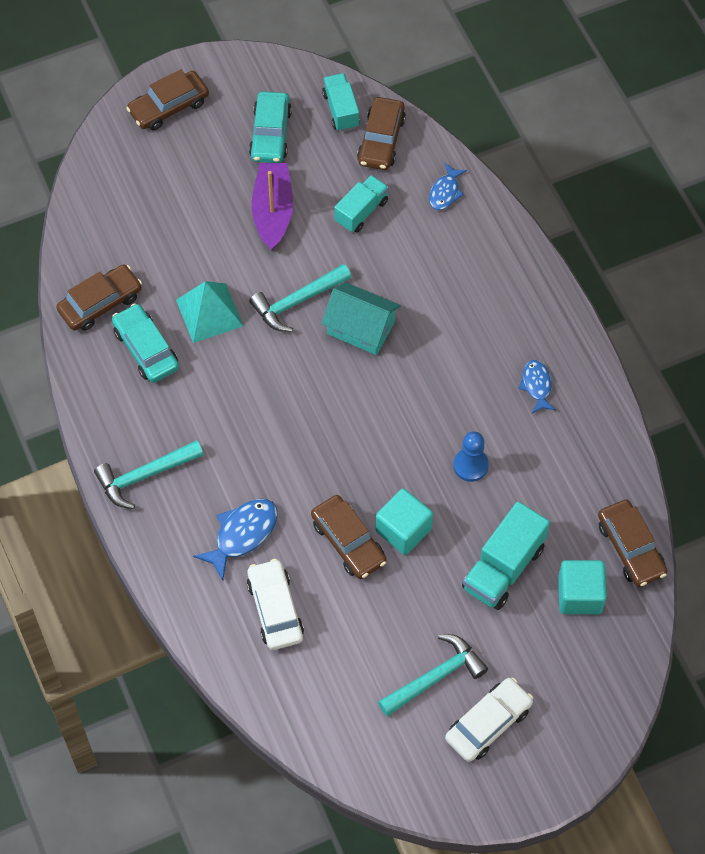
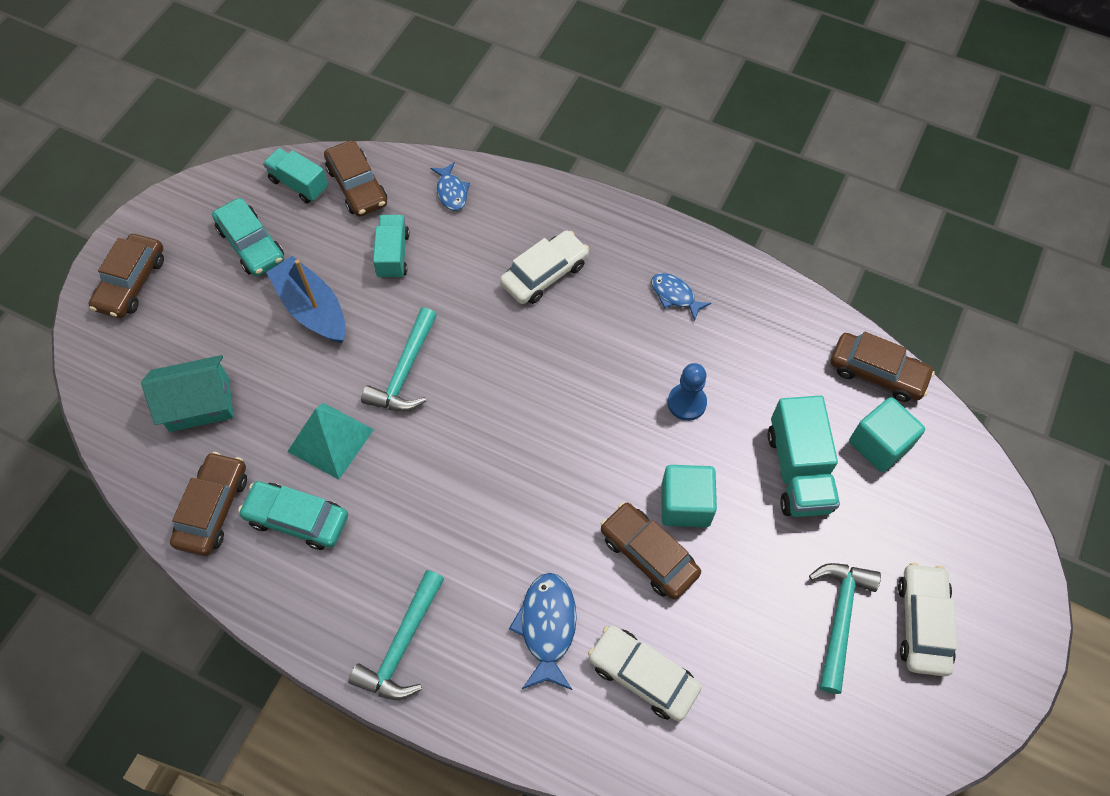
camera: 40 degrees left, 0 degrees up
(273, 212) = (312, 309): purple boat -> blue boat
(348, 542) = (648, 555): brown car -> brown car turned 150 degrees counterclockwise
(360, 328) = (483, 354): turquoise house -> turquoise house (199, 404)
(456, 302) = (545, 274): none -> white car

